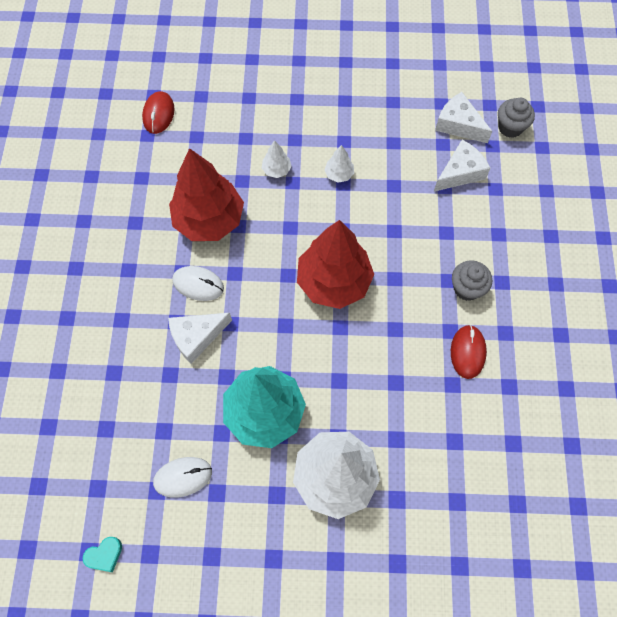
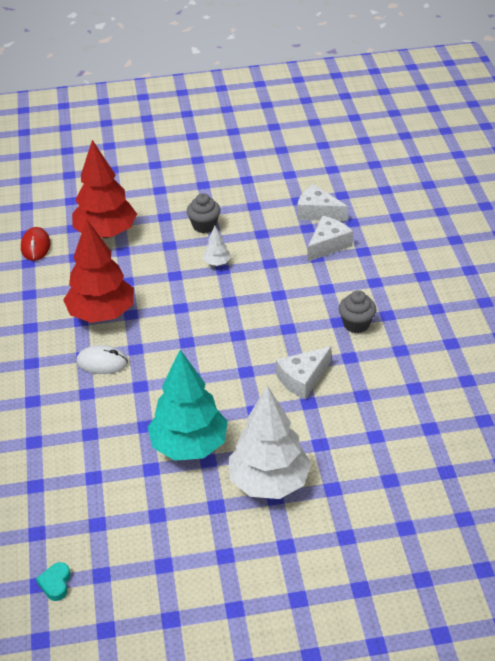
camera: 10 degrees left, 25 degrees down
(104, 555) = (55, 583): turquoise heart -> turquoise heart turned 135 degrees clockwise
(183, 477) = (121, 509): white mouse -> none
(196, 337) = (109, 401): white cheese -> white cheese (302, 379)
(276, 170) = (157, 268): white tree -> none
(333, 281) = (231, 339): red tree -> red tree (106, 233)
(467, 352) = (369, 369): red mouse -> none
(510, 127) = (364, 207): grey cupcake -> grey cupcake (204, 226)

